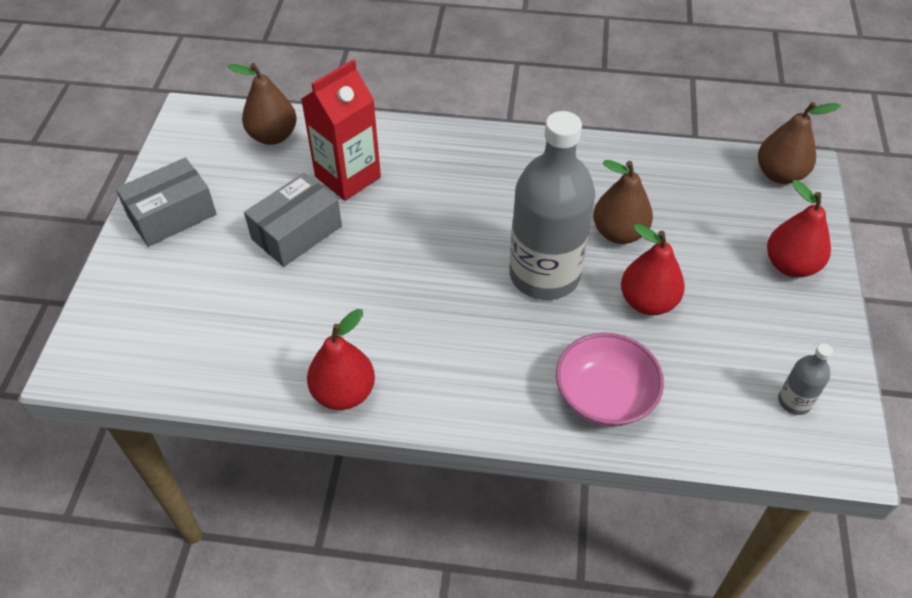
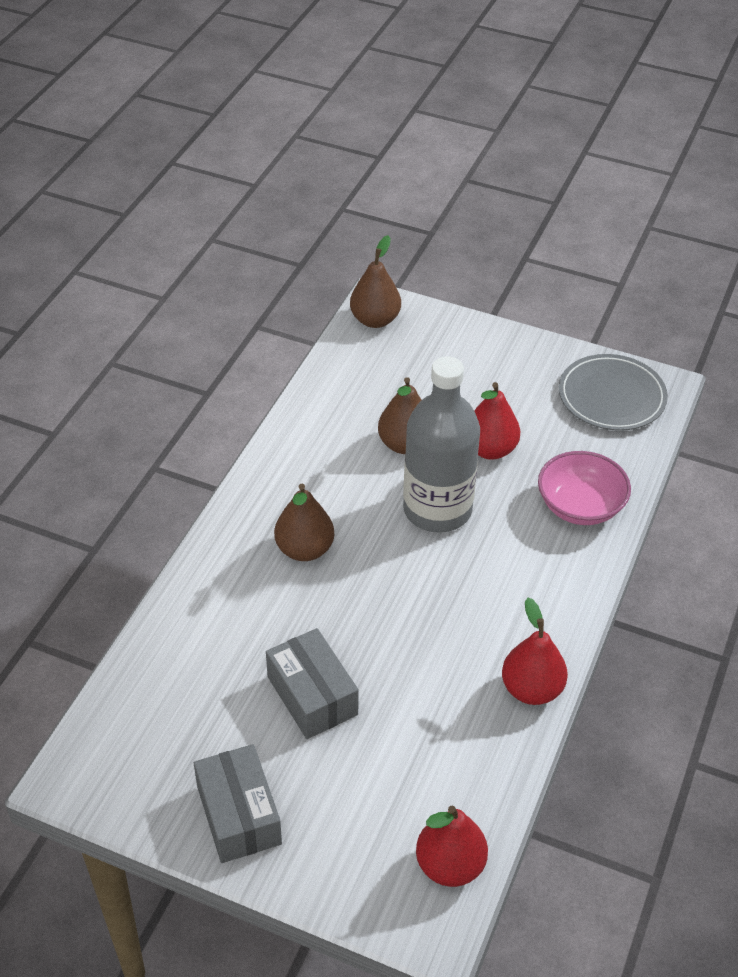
camera: 75 degrees left, 5 degrees down
(273, 136) = (147, 696): brown pear -> brown pear (305, 549)
(348, 177) = (246, 636): red carton -> none
(790, 265) = (479, 350): red pear -> red pear (450, 865)
(794, 401) = (611, 396): grey bottle -> grey plate

